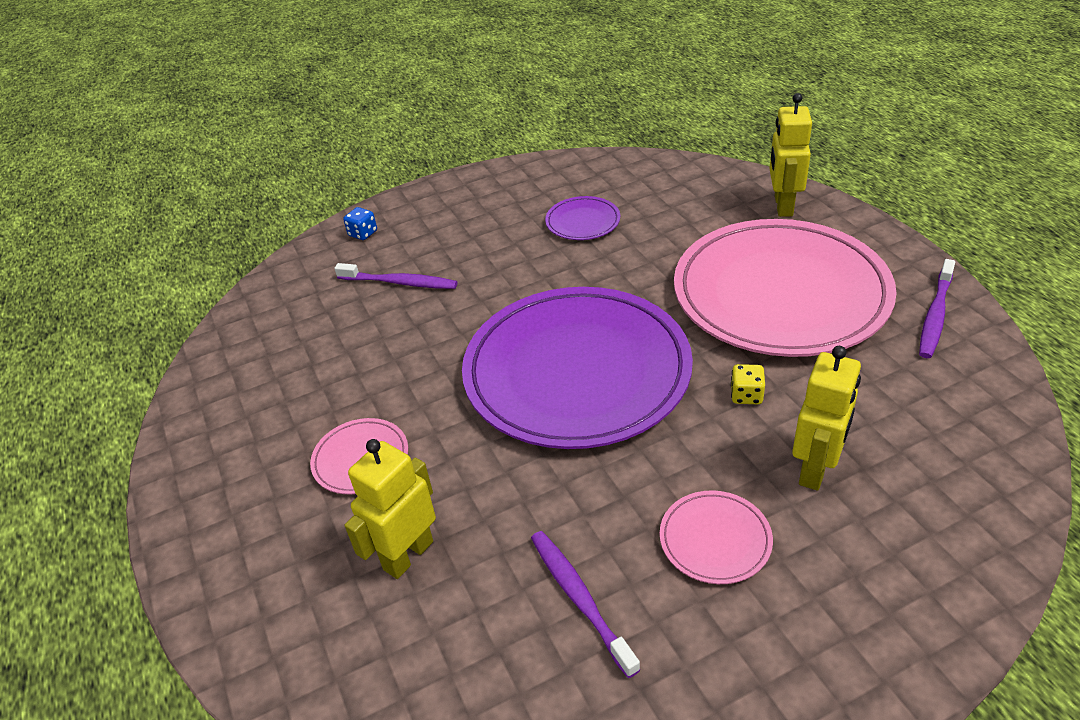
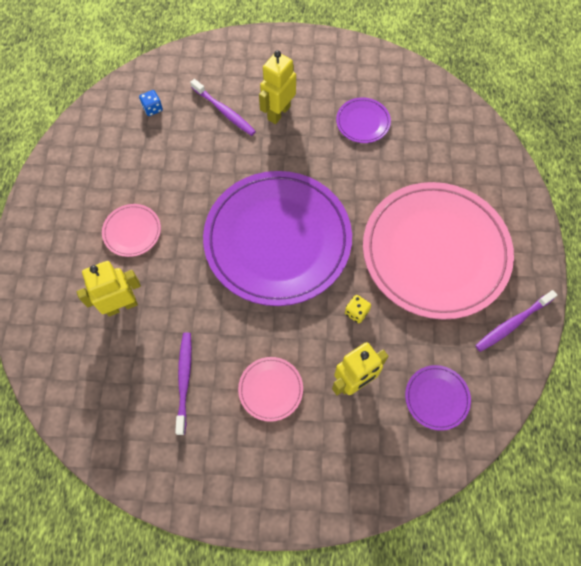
camera: 25 degrees right, 25 degrees up
(363, 233) = (227, 56): blue dice -> blue dice (152, 108)
(783, 206) = (497, 181): yellow robot -> yellow robot (278, 113)
(933, 431) = (436, 398): none -> purple plate

